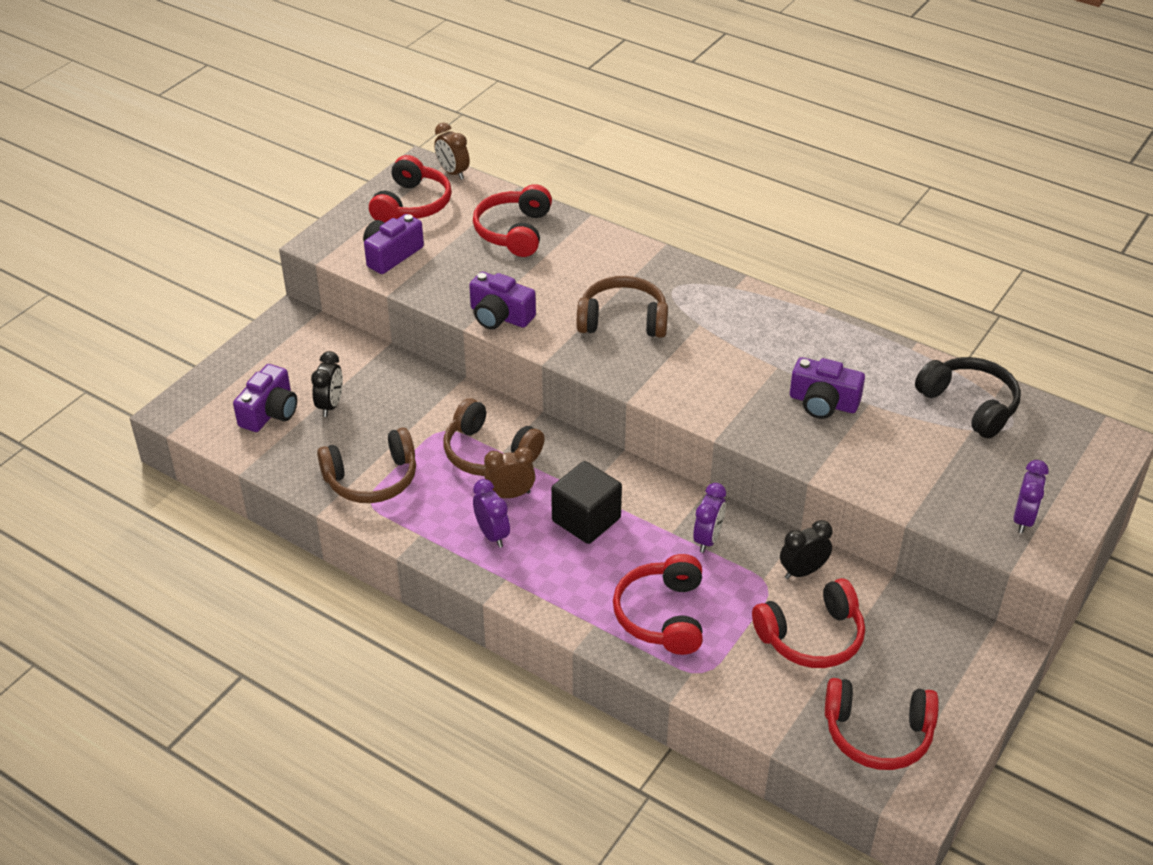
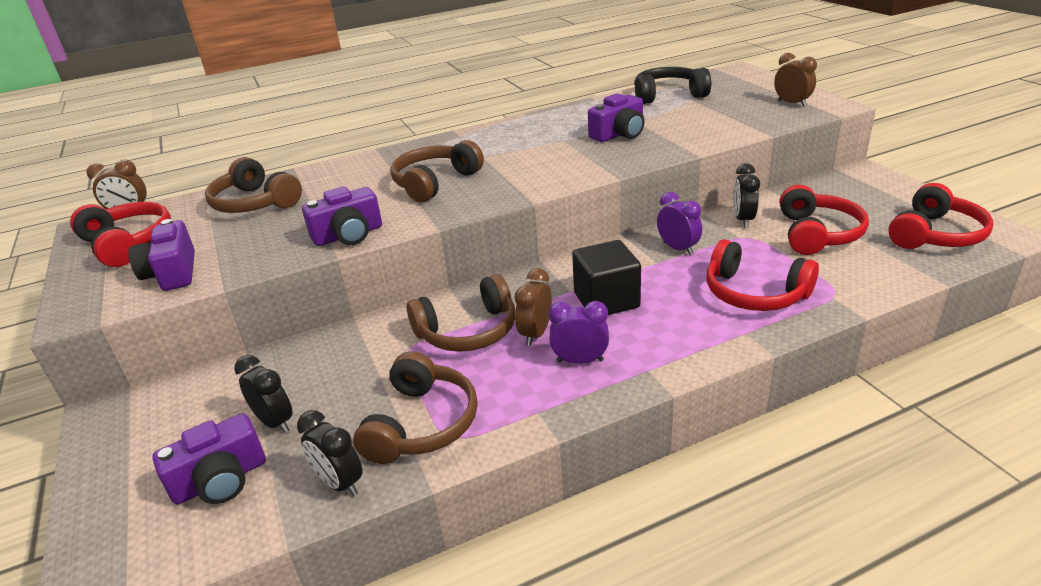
camera: 55 degrees left, 10 degrees down
(270, 412) = (221, 480): purple camera -> purple camera turned 90 degrees clockwise
(298, 468) = (339, 483): none -> black clock
(514, 232) = (255, 203): red headphones -> brown headphones
(1023, 519) = (792, 103): purple clock -> brown clock

